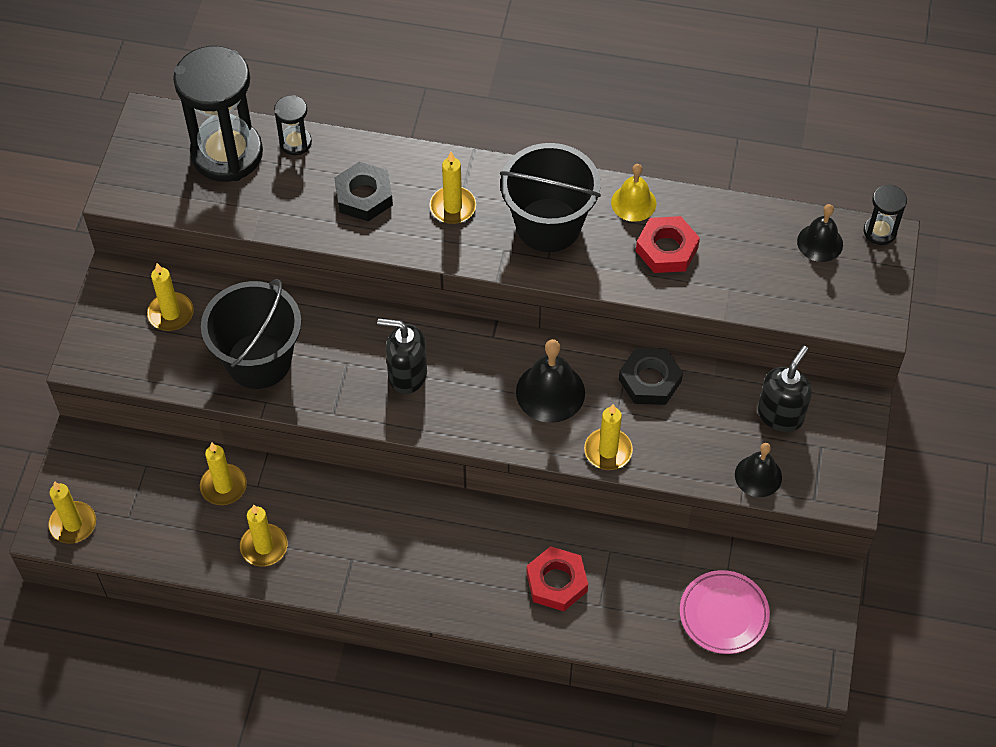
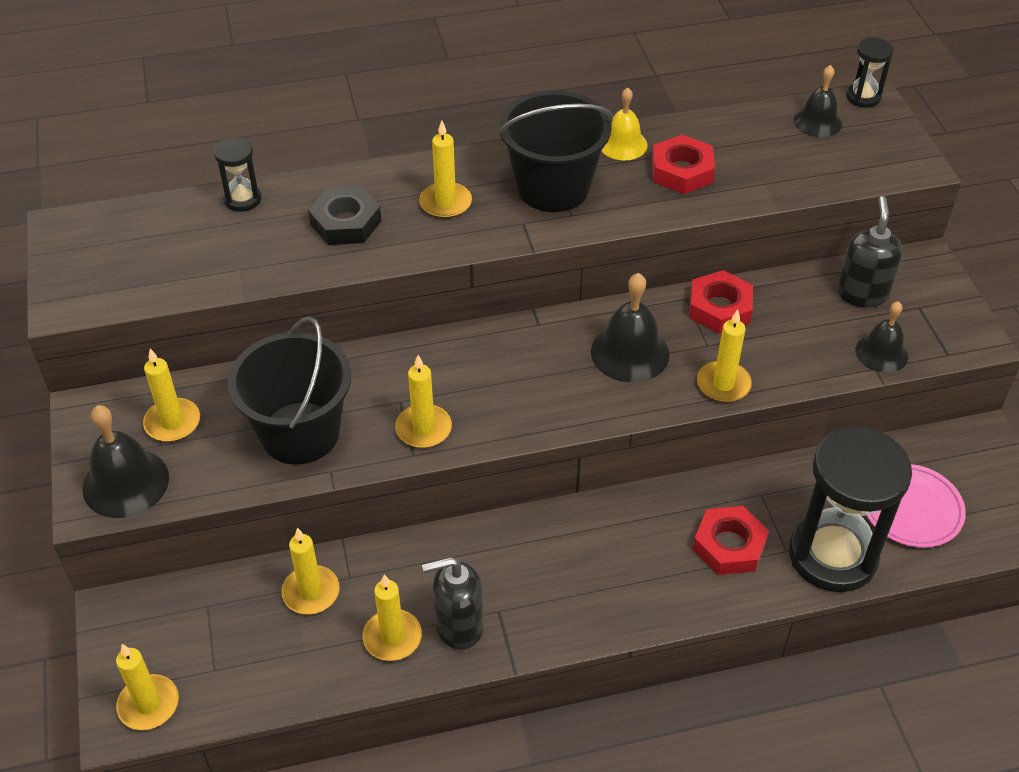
camera: 25 degrees left, 10 degrees down
(116, 351) = (125, 483): none -> black bell
(227, 154) = (171, 231): black hourglass -> black hourglass (832, 555)
(352, 394) = (423, 429): none -> yellow candle
(407, 375) = (472, 389): black soap dispenser -> black soap dispenser (458, 626)
(650, 380) = (720, 308): black nut -> red nut

